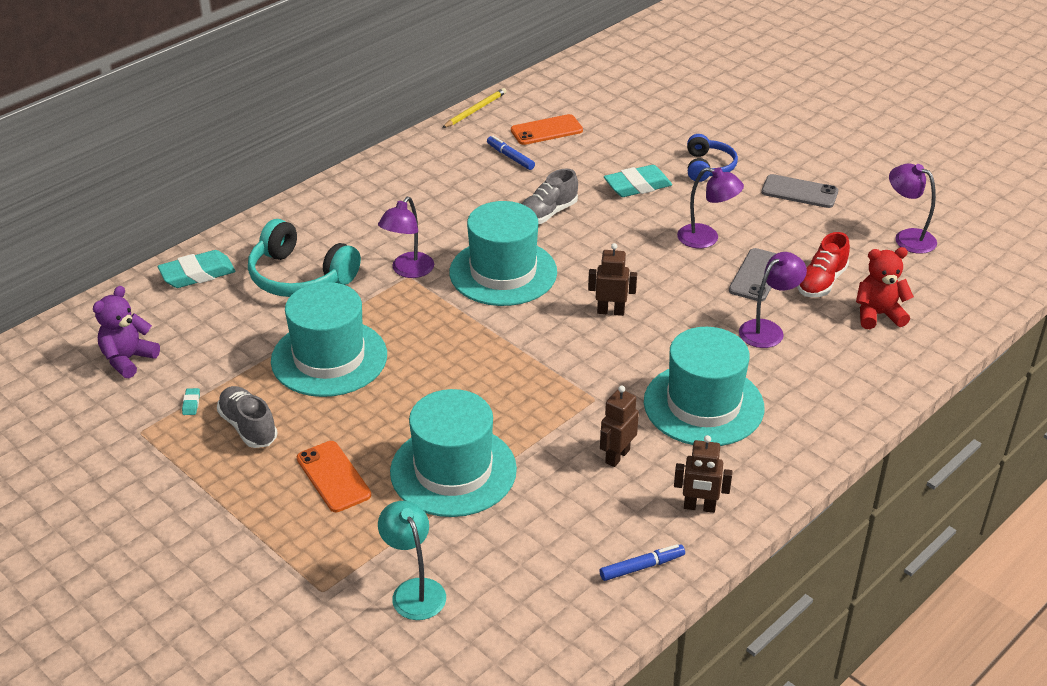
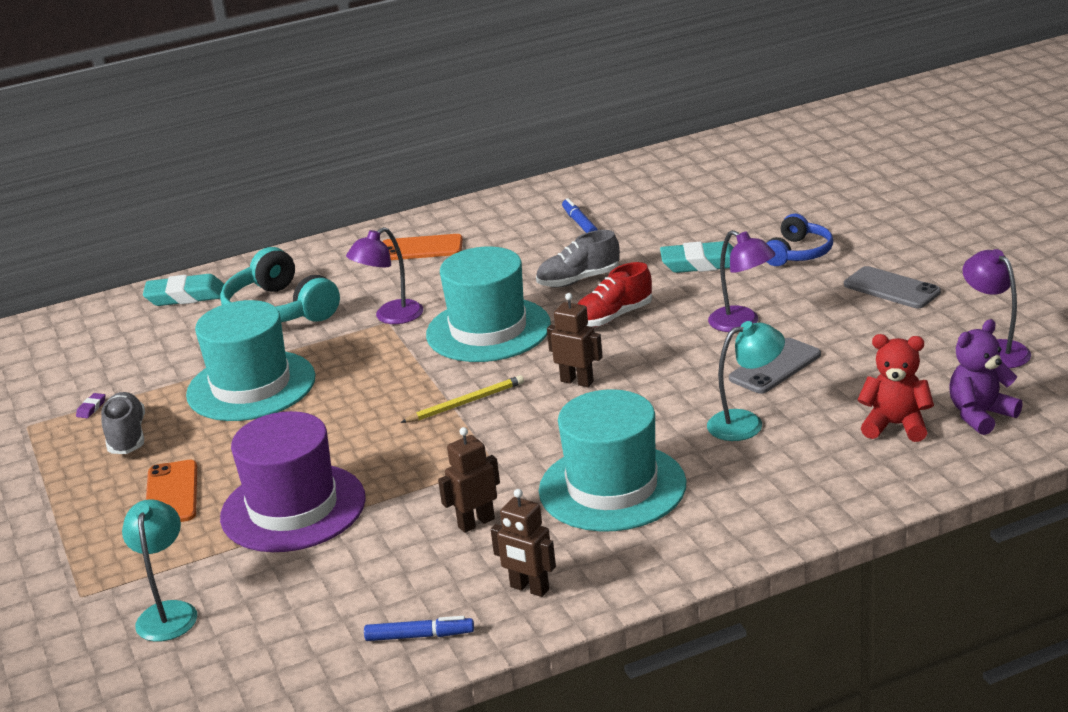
camera: 25 degrees right, 10 degrees down
(128, 359) = (65, 362): purple teddy bear -> purple teddy bear (980, 415)
(191, 404) = (91, 408): turquoise eraser -> purple eraser
(453, 470) = (293, 508): turquoise hat -> purple hat
(475, 110) = (575, 176): yellow pencil -> yellow pencil (466, 403)
(546, 130) = (639, 201): orange phone -> orange phone (421, 248)
(768, 330) = (746, 423): purple lamp -> turquoise lamp
(821, 282) = (849, 383): red shoe -> red shoe (613, 317)

